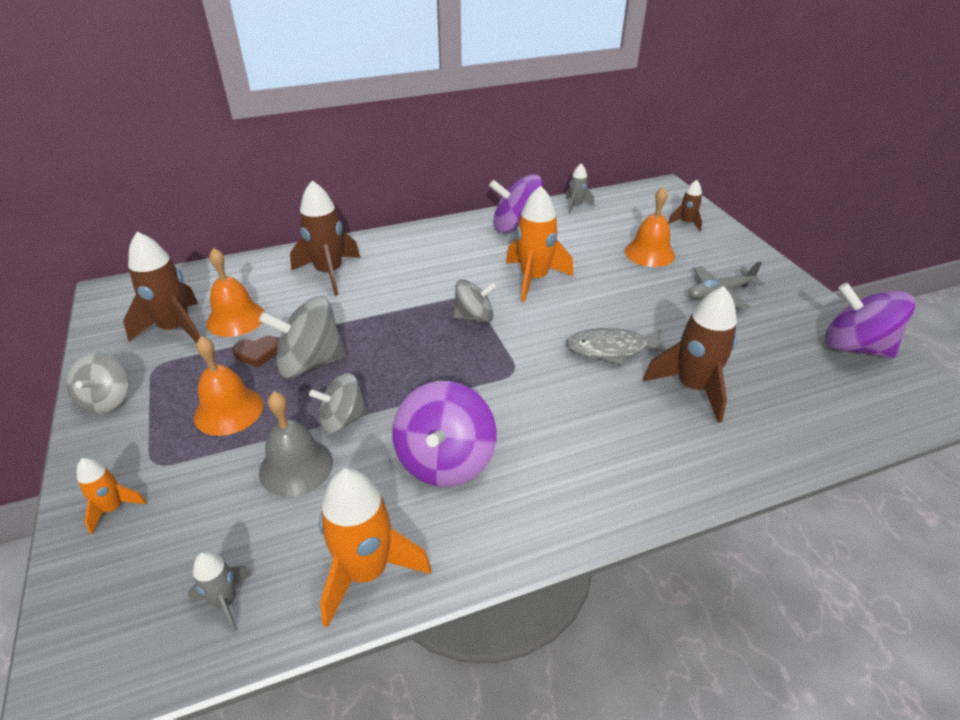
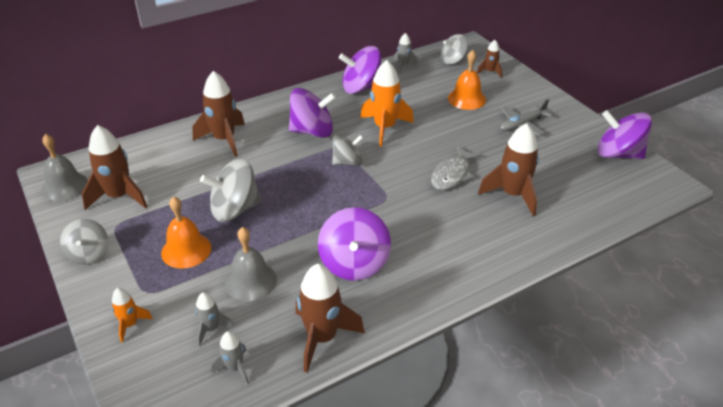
camera: 10 degrees left, 0 degrees up
(119, 309) = (65, 186): none -> grey bell
(216, 532) = (211, 329): none -> grey rocket
(236, 318) = (163, 183): orange bell -> none
(257, 353) = (191, 207): brown heart -> none
(343, 419) = (273, 246): grey spinning top -> grey spinning top (453, 60)
(366, 571) = (322, 338): orange rocket -> brown rocket
(441, 274) = (312, 131): none -> purple spinning top
(611, 349) = (452, 174): grey fish -> grey fish turned 45 degrees counterclockwise

